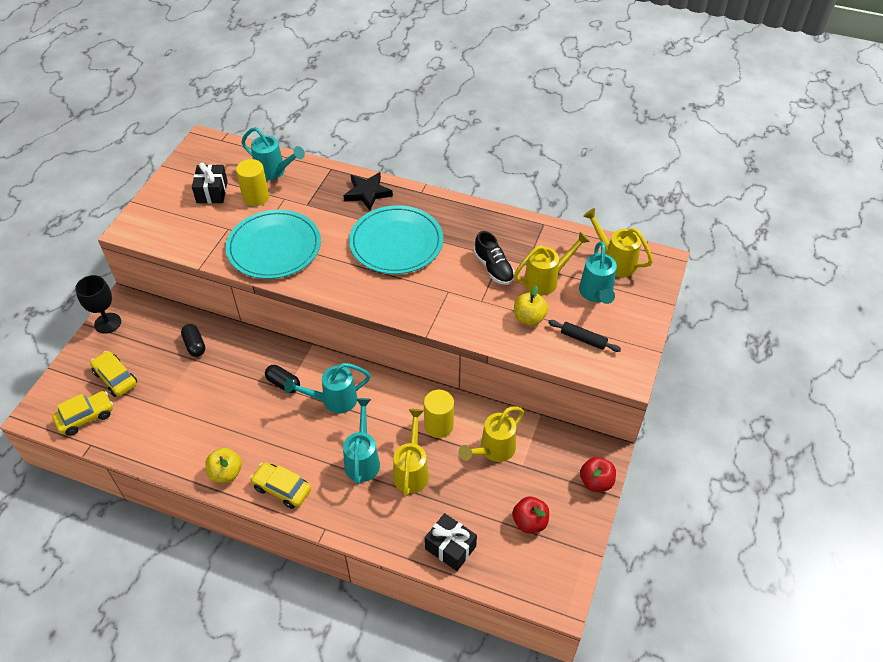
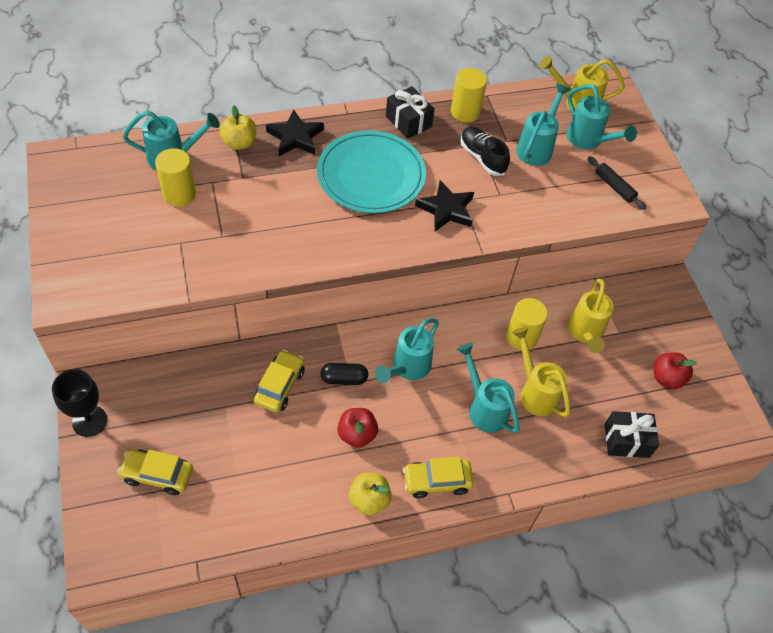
camera: 40 degrees left, 5 degrees up
(86, 417) = (163, 536): yellow car -> yellow car (280, 386)
(195, 345) = (214, 391): black capsule -> none
(212, 192) = (122, 210): black gift -> black gift (408, 121)
(274, 247) = (251, 238): turquoise plate -> none
(428, 292) = (446, 209): none -> black star
(493, 268) = (482, 158): black shoe -> black shoe turned 150 degrees counterclockwise
(513, 229) = (465, 112): none -> yellow cylinder
(529, 318) = (554, 190): yellow apple -> yellow apple (239, 143)
(546, 280) = (537, 147): yellow watering can -> turquoise watering can
(583, 339) = (614, 187): black rolling pin -> black rolling pin turned 60 degrees clockwise
(596, 482) = (685, 313): red apple -> red apple (357, 434)

